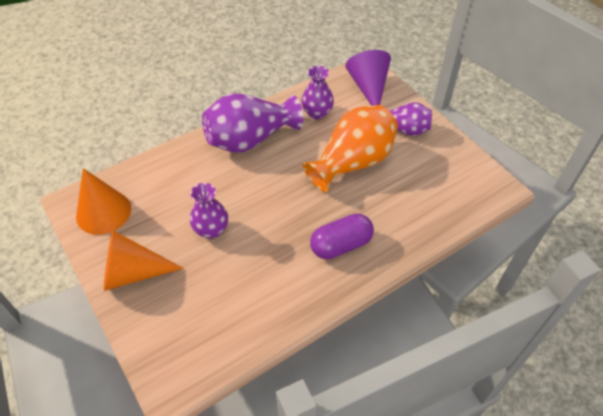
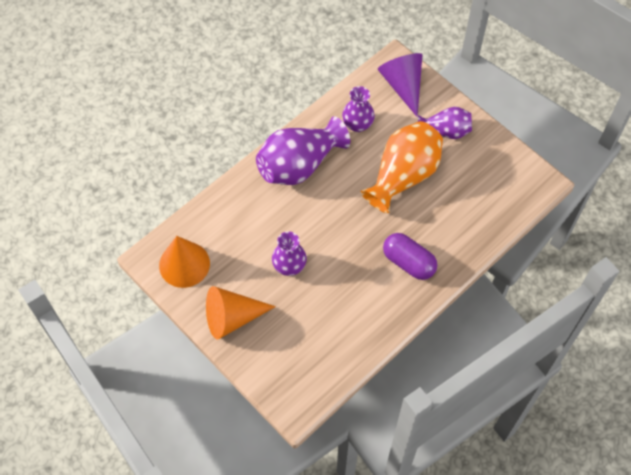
camera: 10 degrees left, 10 degrees up
(341, 245) = (408, 262): purple capsule -> purple capsule turned 75 degrees clockwise

